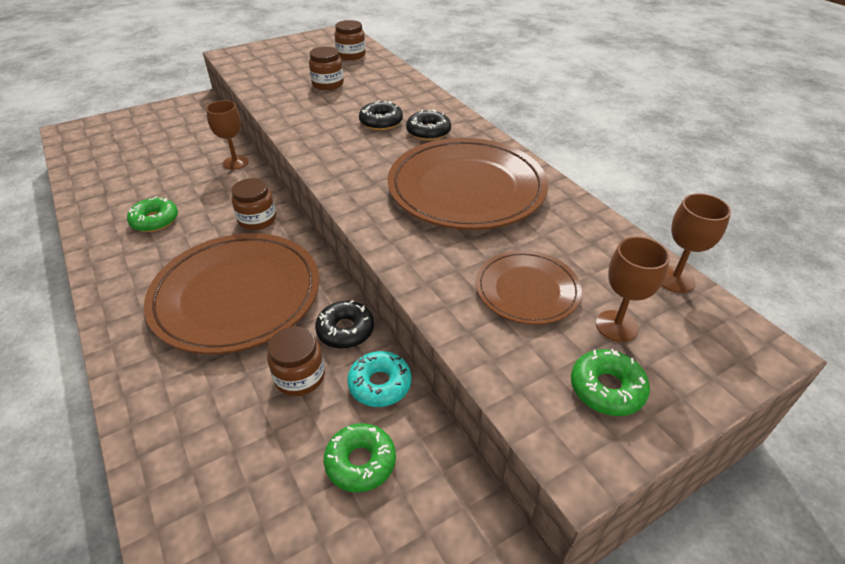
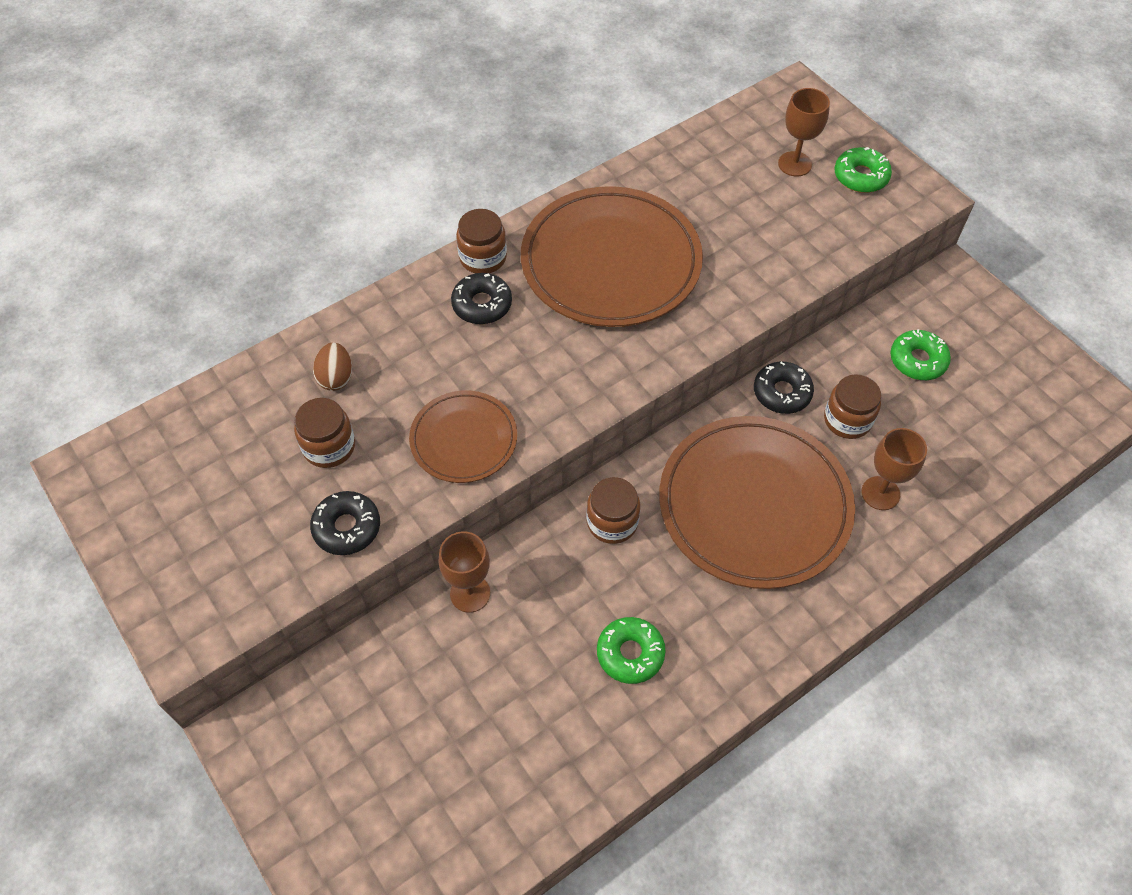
camera: 95 degrees left, 15 degrees up
(351, 55) = (207, 432): brown jar -> brown jar (483, 258)
(377, 85) = (336, 377): none -> brown egg
(380, 384) = (839, 356): turquoise donut -> none
(381, 122) = (457, 359): black donut -> black donut (347, 527)
(527, 290) = (765, 217): brown plate -> brown plate (463, 439)
(674, 279) = (729, 121): brown goblet -> brown goblet (880, 493)

